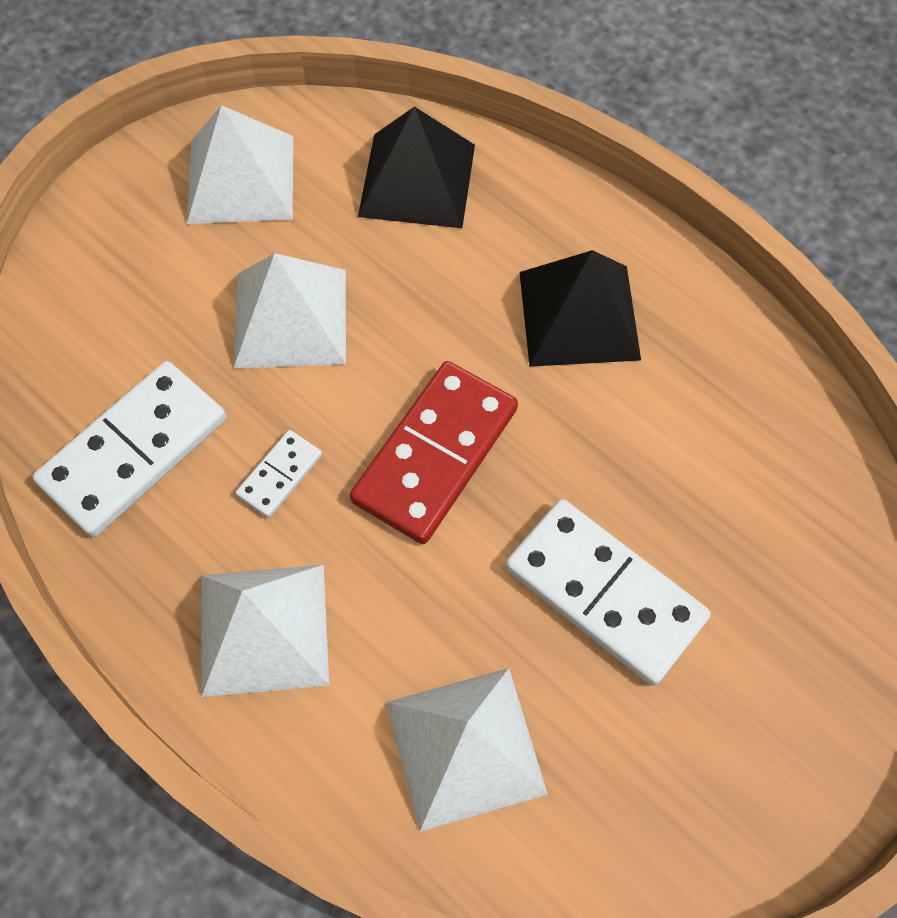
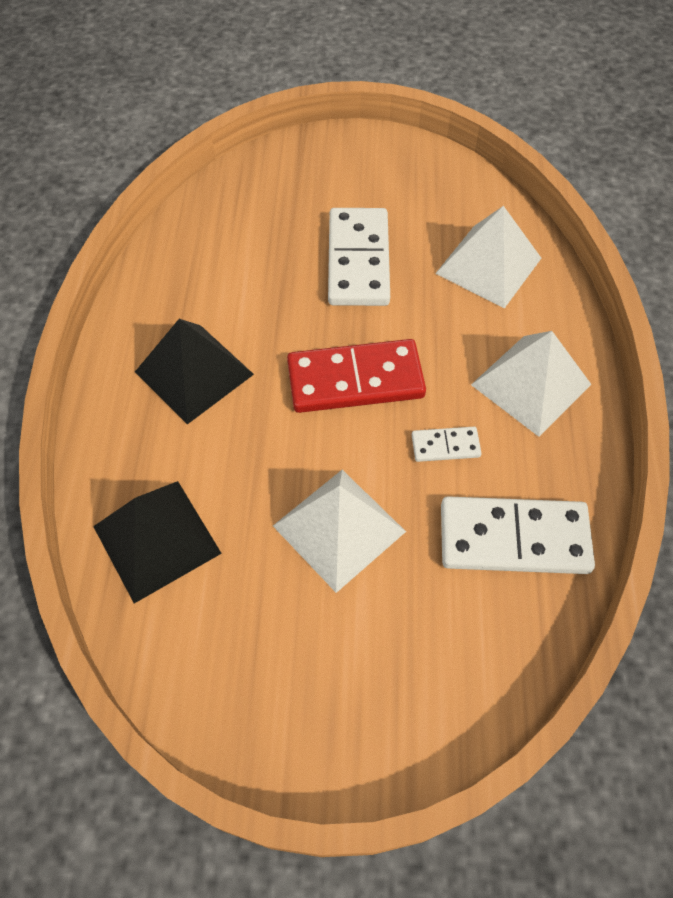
camera: 130 degrees left, 5 degrees down
(240, 179) = (254, 666): white pyramid -> none

